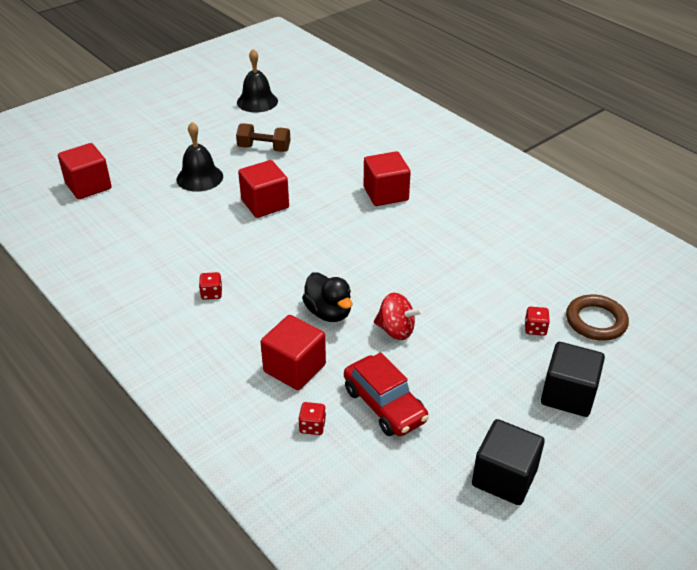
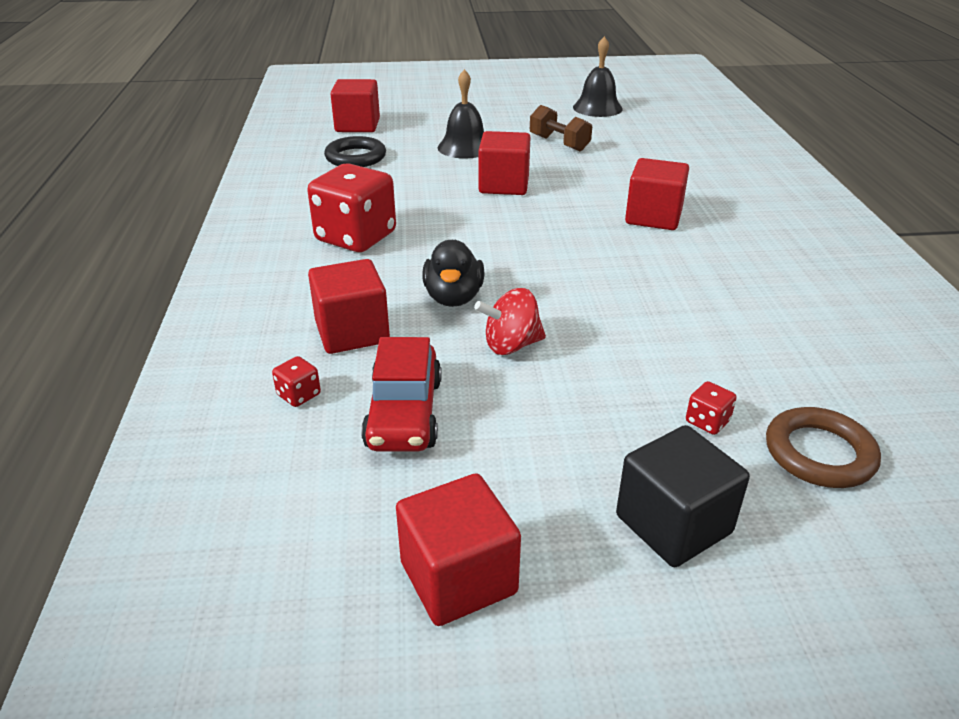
camera: 35 degrees right, 5 degrees down
(125, 220) = (355, 157): none -> black ring
(211, 293) = (356, 237): red dice -> red dice, size x2.48
(396, 330) = (511, 345): red spinning top -> red spinning top turned 105 degrees clockwise
(504, 477) = (458, 577): black cube -> red cube

